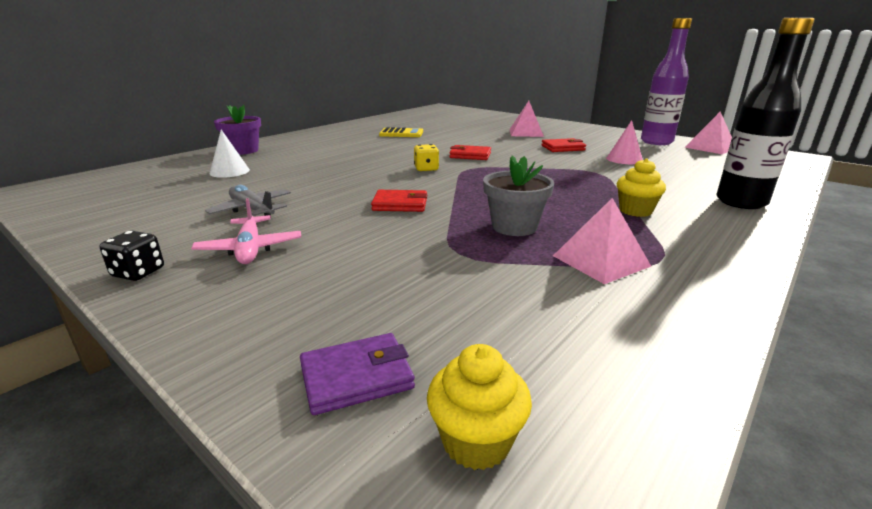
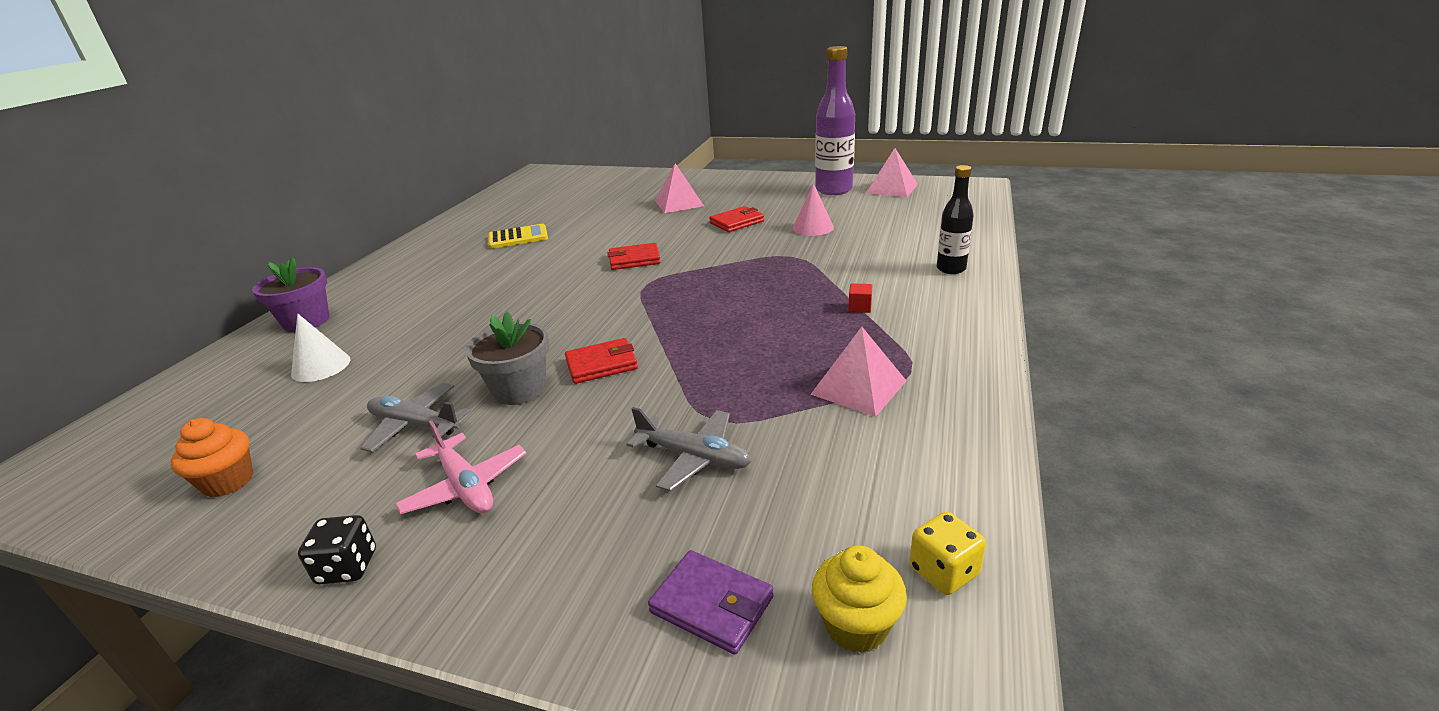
camera: 20 degrees left, 5 degrees up
(125, 213) = (228, 482): none -> orange cupcake
(356, 377) = (712, 604): purple wallet -> purple wallet turned 75 degrees clockwise
(423, 272) = (694, 457): none -> grey plane
(426, 169) = (594, 296): yellow dice -> yellow dice (943, 571)
(514, 226) = (750, 364): grey flower pot -> grey flower pot (519, 389)
(635, 211) = (860, 307): yellow cupcake -> red cube
(741, 202) = (951, 269): black bottle -> black bottle, size x0.59

